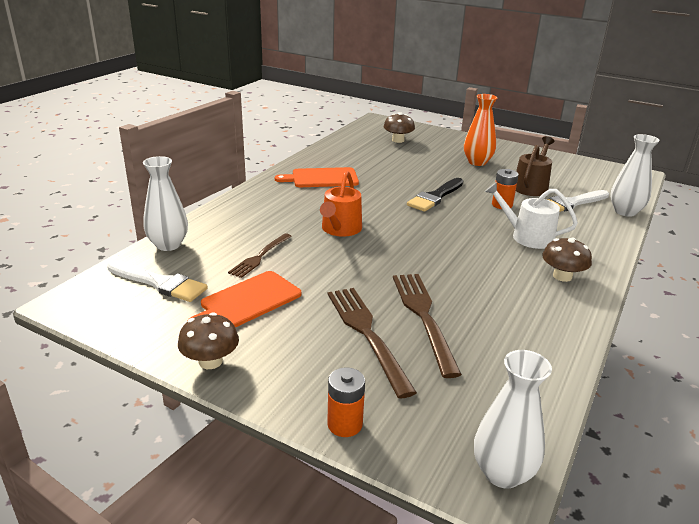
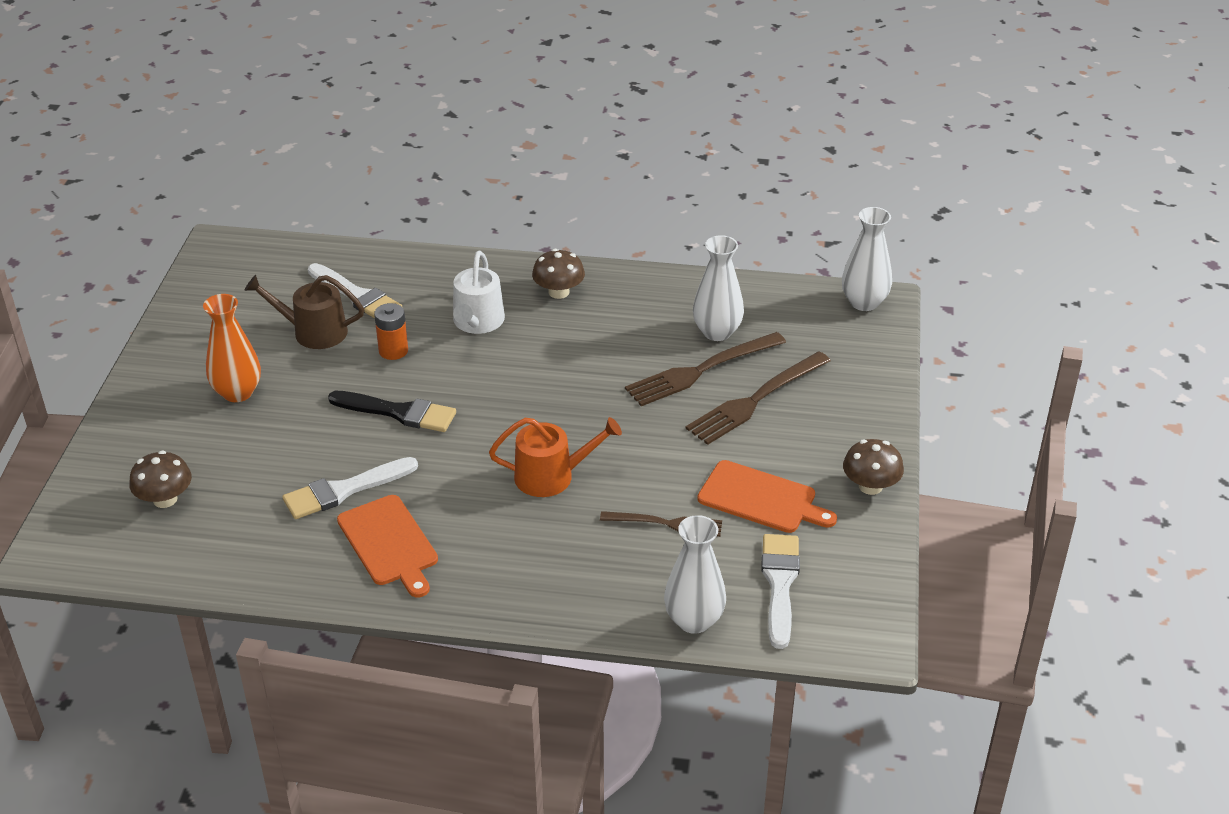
camera: 110 degrees left, 10 degrees up
(345, 424) = (879, 384): orange battery -> none
(374, 174) = (344, 490): none -> white brush
(625, 212) = (360, 254): white vase -> white vase (717, 332)

